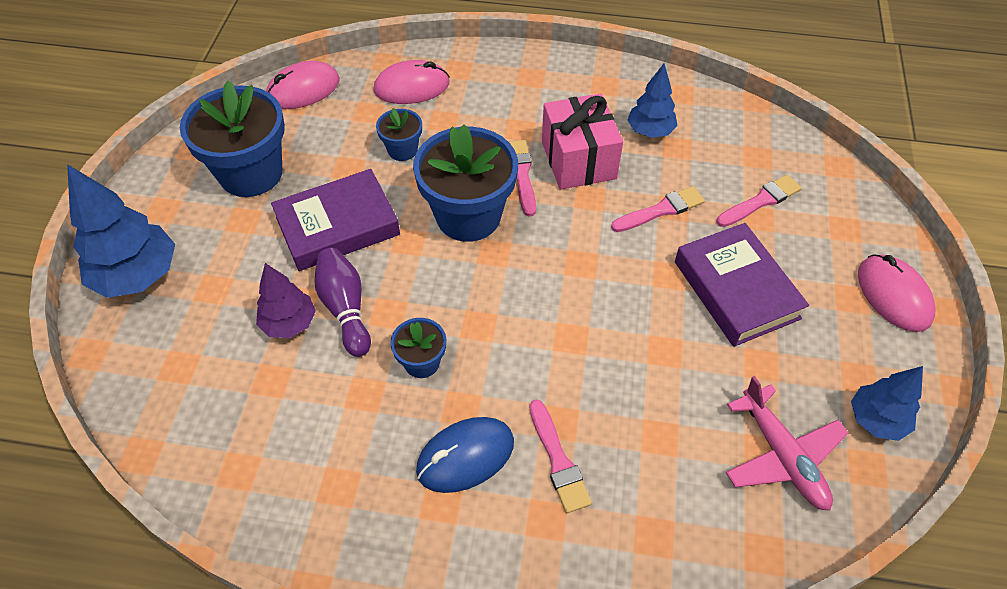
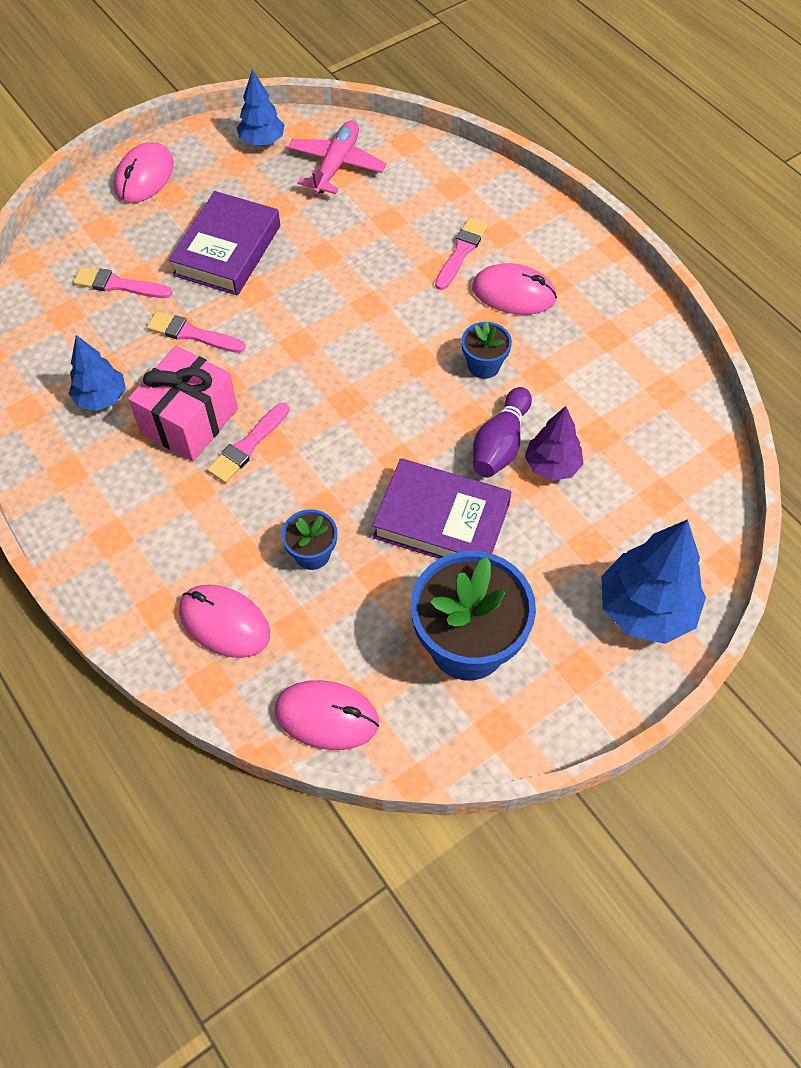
camera: 135 degrees left, 5 degrees up
(465, 456) = (513, 293): blue mouse -> pink mouse
(468, 216) = (331, 444): blue flower pot -> none

